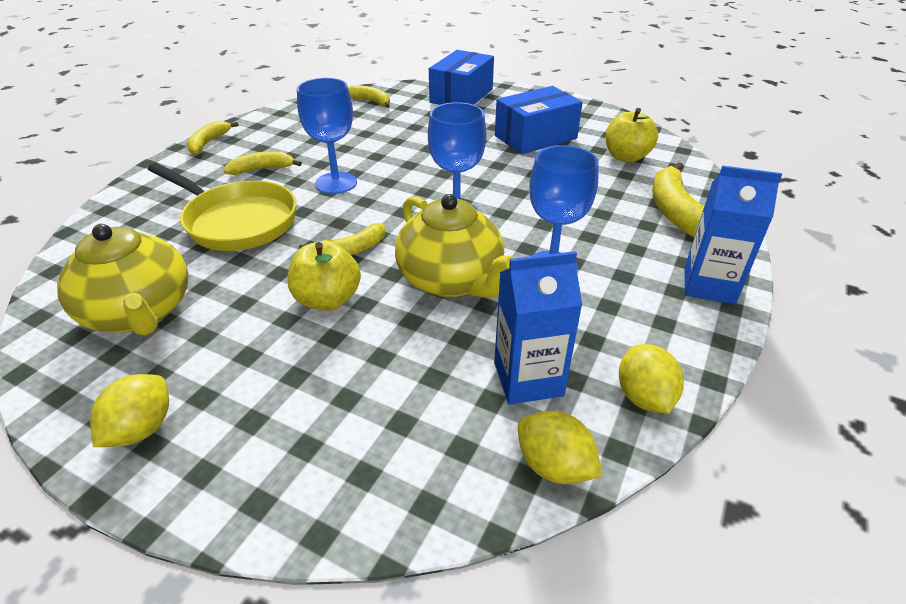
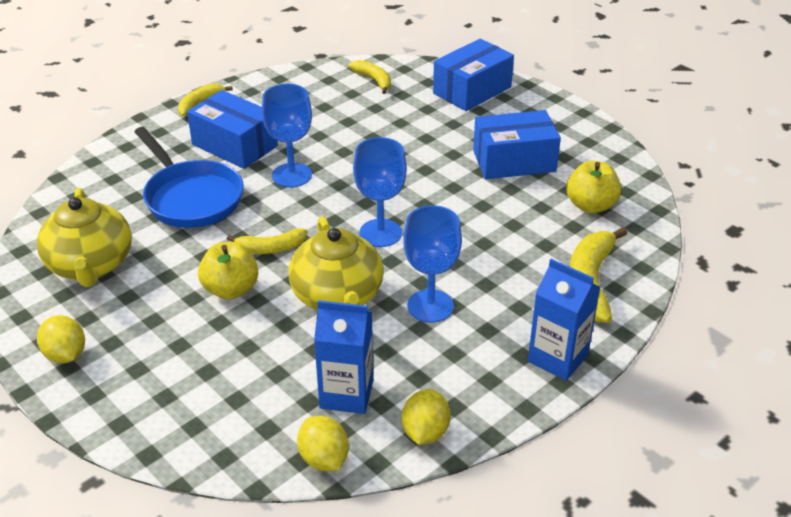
camera: 20 degrees right, 0 degrees up
(141, 429) = (66, 355): yellow lemon -> yellow lemon turned 75 degrees counterclockwise
(236, 221) = (191, 197): yellow pan -> blue pan
(262, 169) = (234, 145): yellow banana -> blue box

